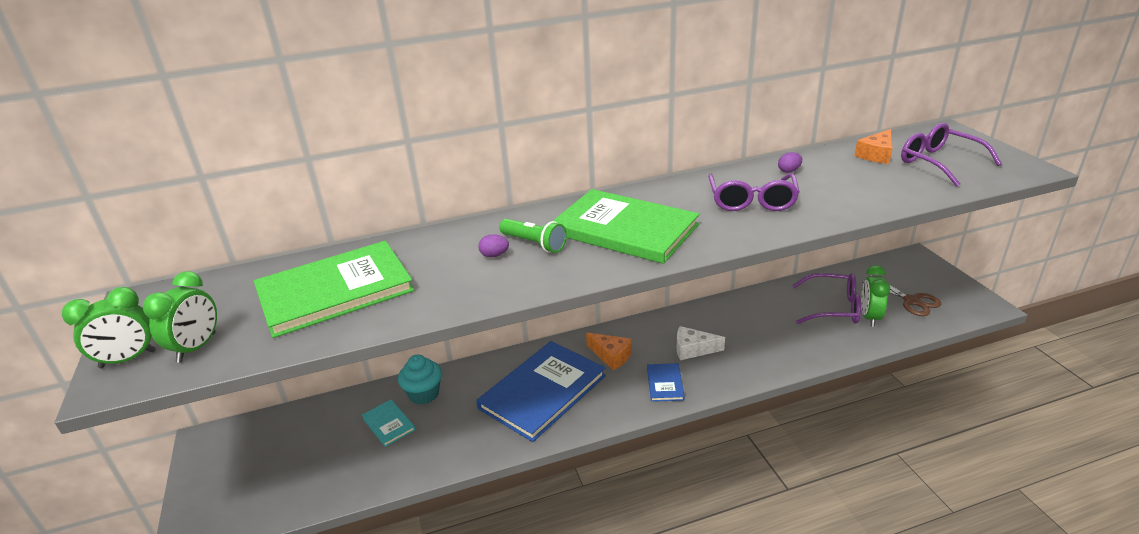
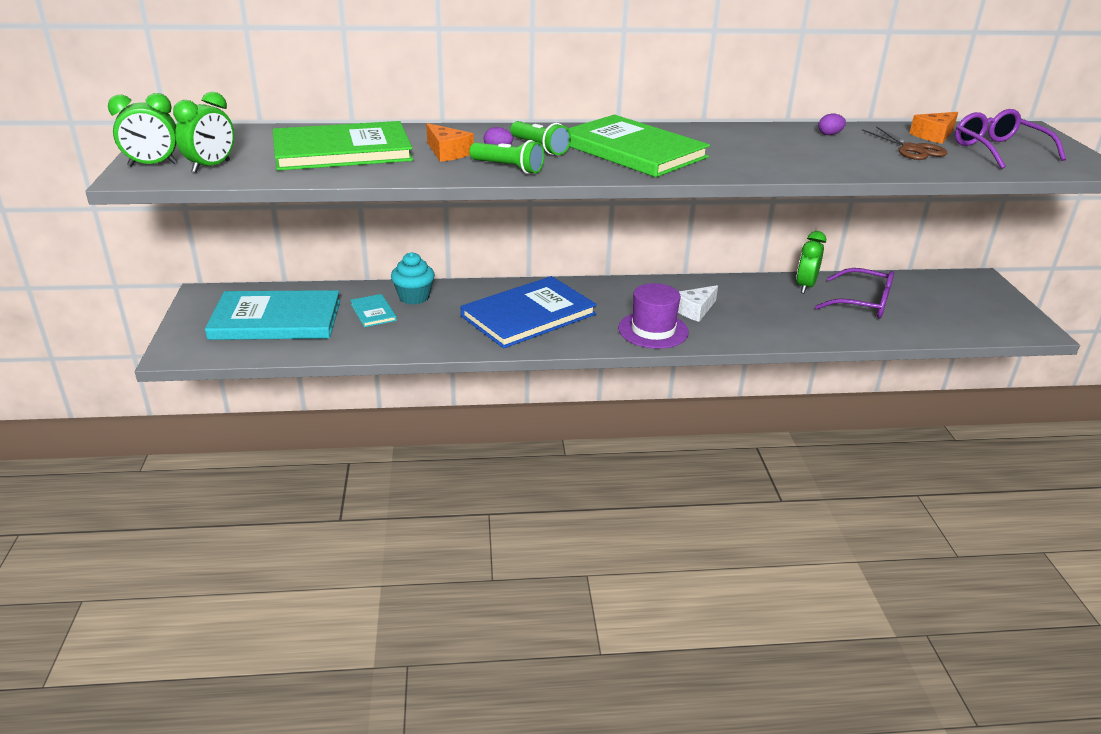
camera: 10 degrees right, 0 degrees up
(290, 458) = (276, 319): none -> turquoise book
(515, 280) = (508, 168): none -> green flashlight
(611, 356) = (609, 301): orange cheese -> orange cheese (447, 152)
(665, 383) = (653, 330): blue book -> purple hat
(693, 349) = (694, 310): white cheese -> white cheese turned 60 degrees counterclockwise
(751, 200) = (774, 149): purple glasses -> none
(869, 317) = (898, 317): green clock -> green clock (805, 286)
(911, 301) = (953, 312): brown scissors -> brown scissors (912, 149)

